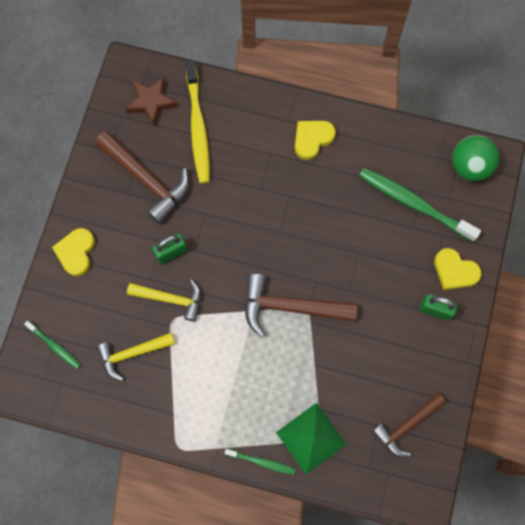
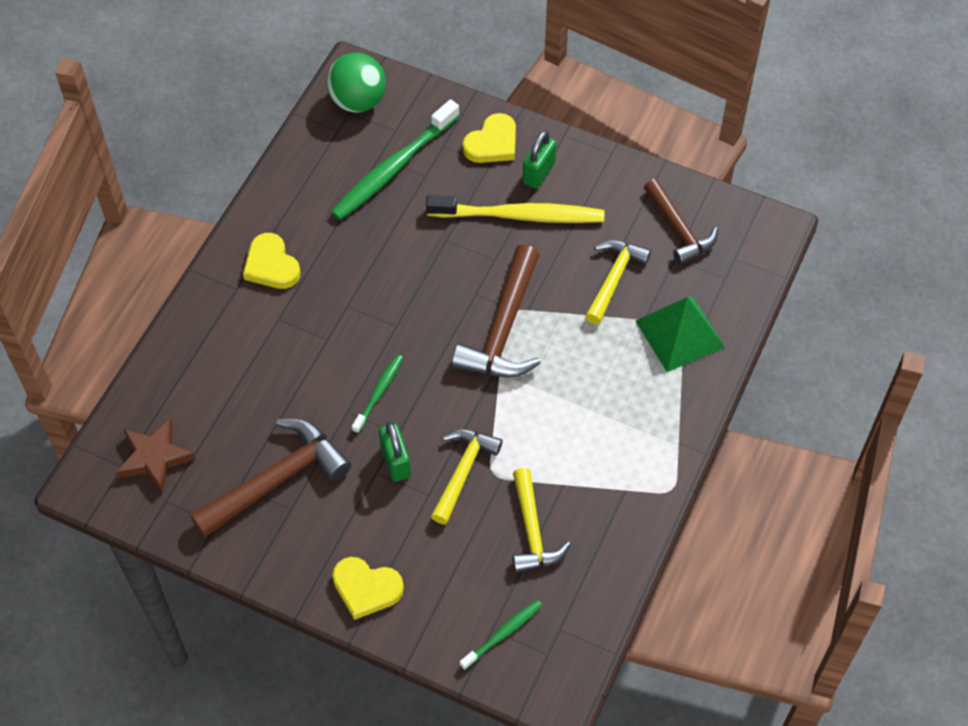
camera: 80 degrees left, 15 degrees down
(198, 127) = (213, 402): yellow toothbrush -> yellow toothbrush (520, 216)
(262, 462) = (703, 393): green toothbrush -> green toothbrush (379, 392)
(350, 381) = (614, 278): none -> yellow hammer

